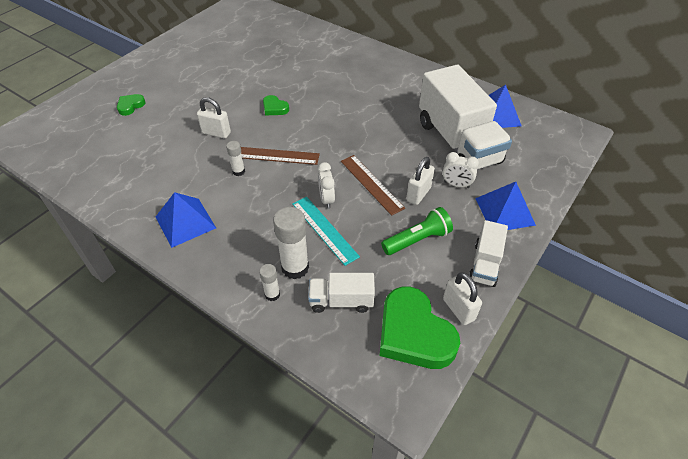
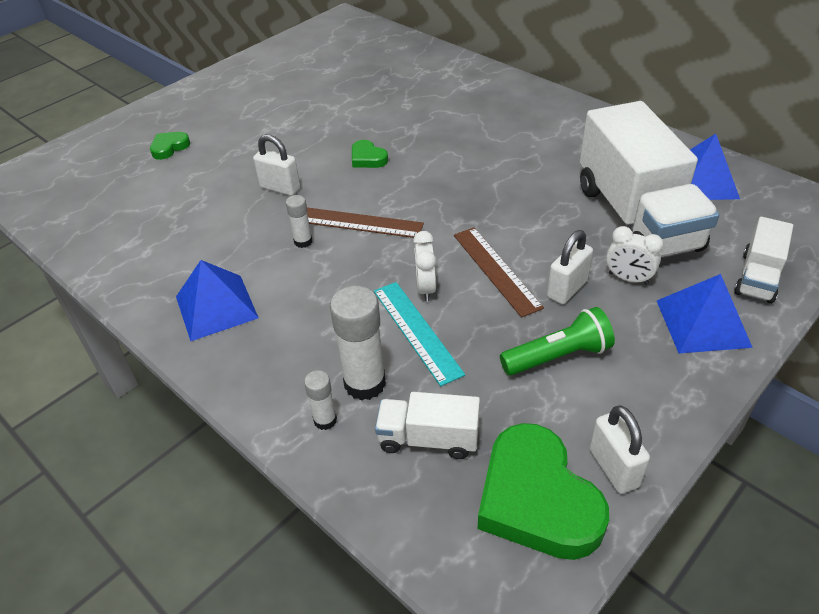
camera: 10 degrees right, 5 degrees down
(485, 264) = (663, 401): white truck -> white truck (757, 277)

